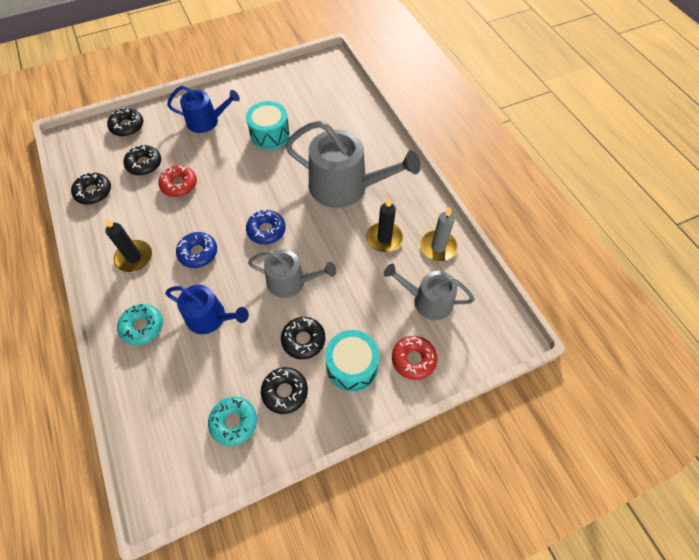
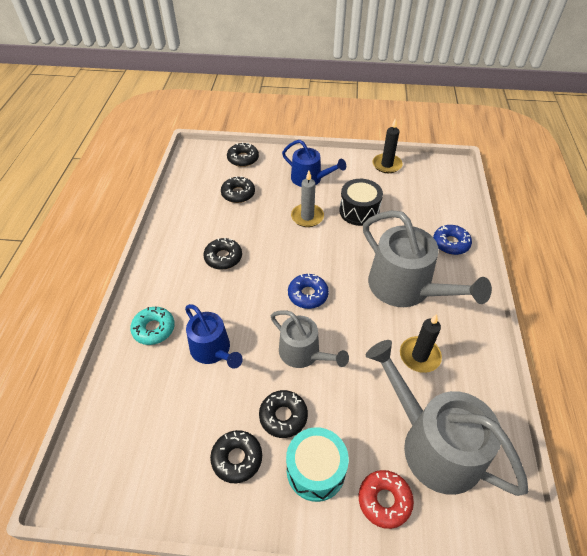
camera: 30 degrees right, 10 degrees down
(93, 192) = (186, 200): black donut -> black donut (223, 257)
(134, 257) = (183, 266): black candle -> black candle (386, 165)
(179, 185) = (256, 222): red donut -> none
(198, 253) = (237, 287): blue donut -> blue donut (450, 243)
(234, 422) = (175, 461): turquoise donut -> none
(270, 135) = (359, 211): turquoise drum -> black drum
(428, 300) = (433, 444): grey watering can -> grey watering can, size x1.68
(438, 247) = (474, 392): grey candle -> grey candle (307, 217)

